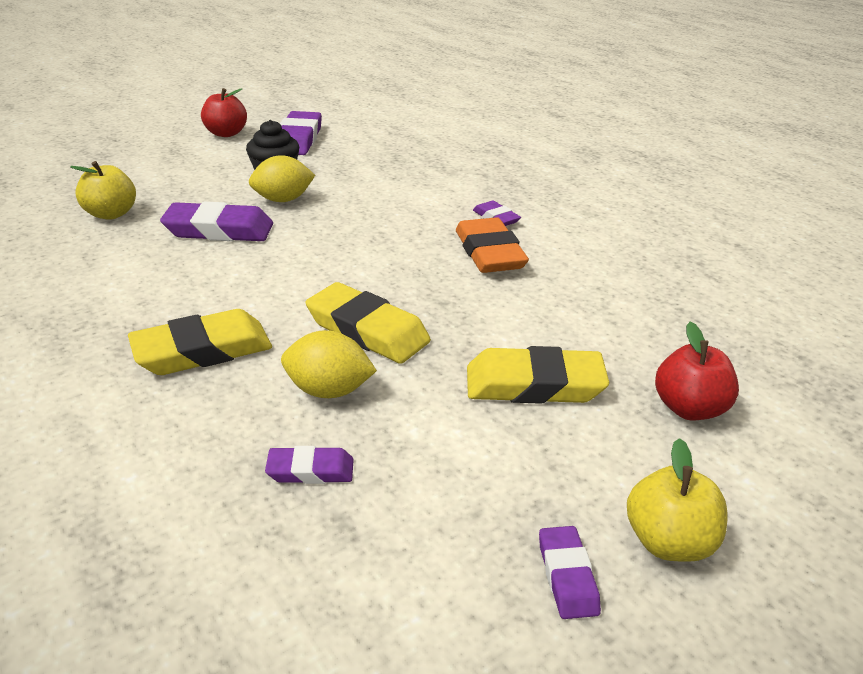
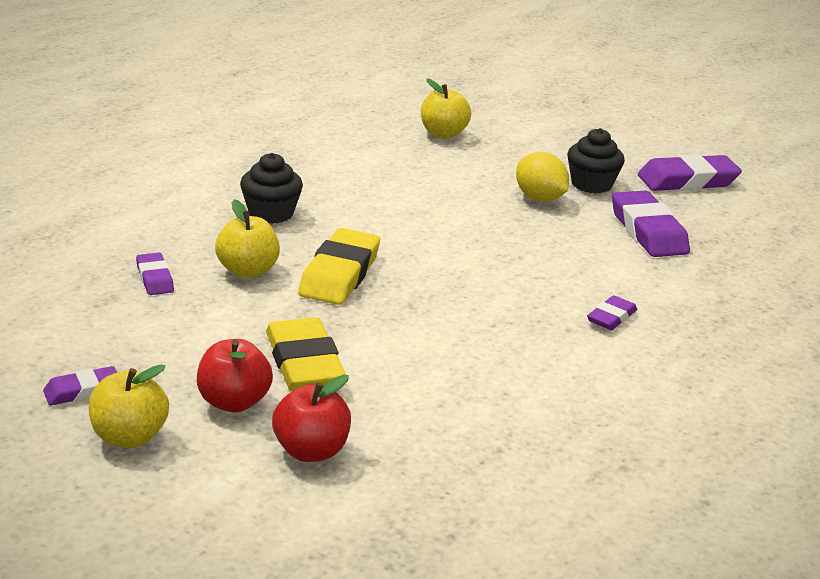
camera: 70 degrees right, 5 degrees down
(203, 351) = (271, 213): yellow eraser -> black cupcake
(219, 230) = (454, 182): purple eraser -> purple eraser (648, 231)
(226, 133) = (657, 143): red apple -> red apple (233, 402)
(329, 390) = (247, 270): yellow lemon -> yellow apple
(489, 253) = (526, 320): orange eraser -> none

